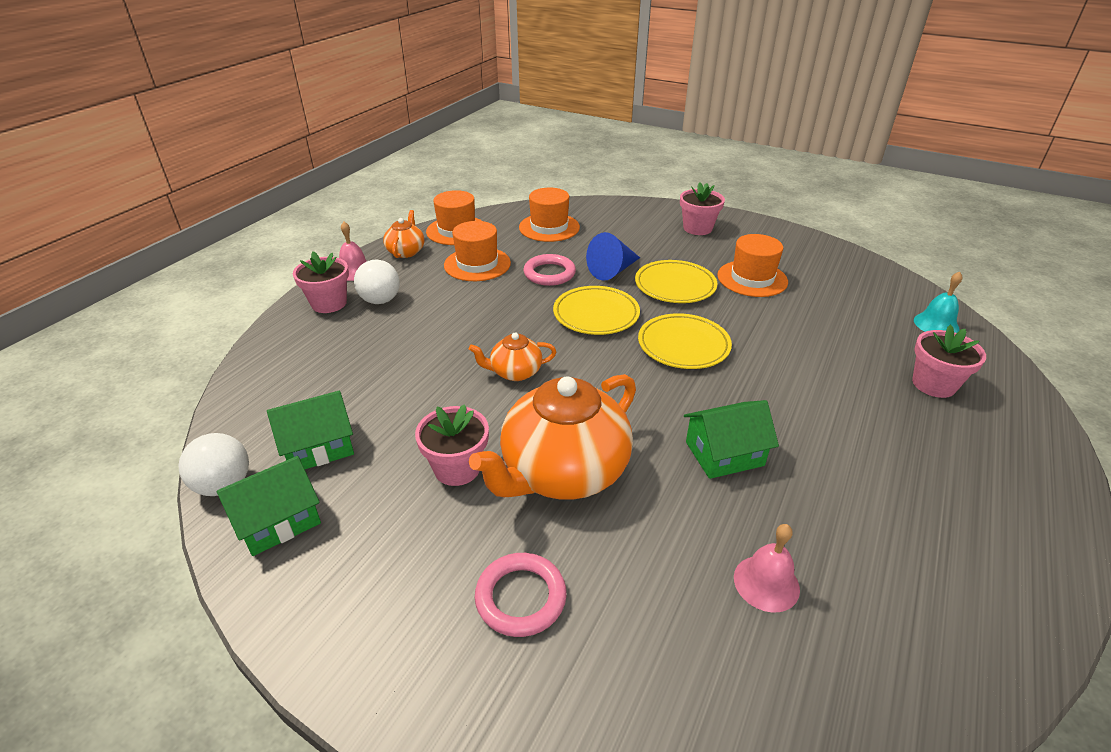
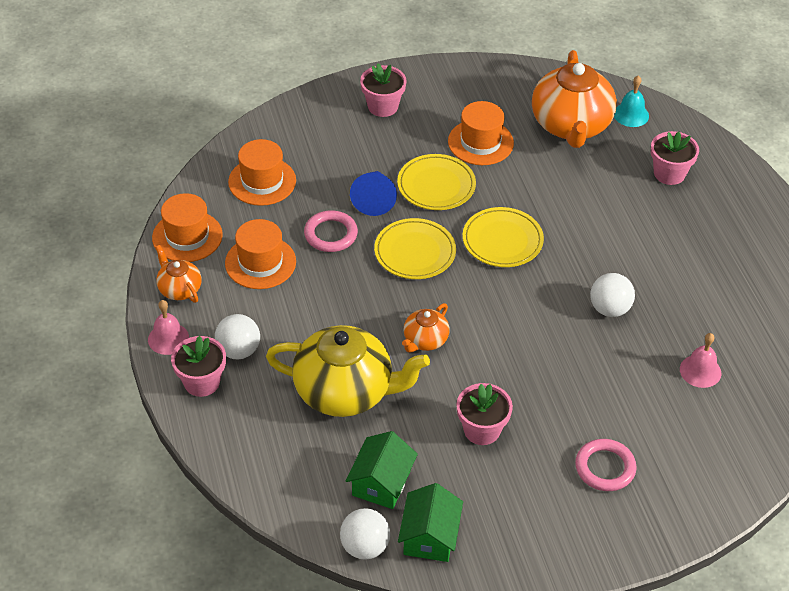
camera: 45 degrees left, 10 degrees up
(402, 367) = (345, 391): none -> yellow teapot
(563, 472) = (541, 386): orange teapot -> orange teapot (571, 126)
(724, 453) = (609, 309): green house -> white ball

